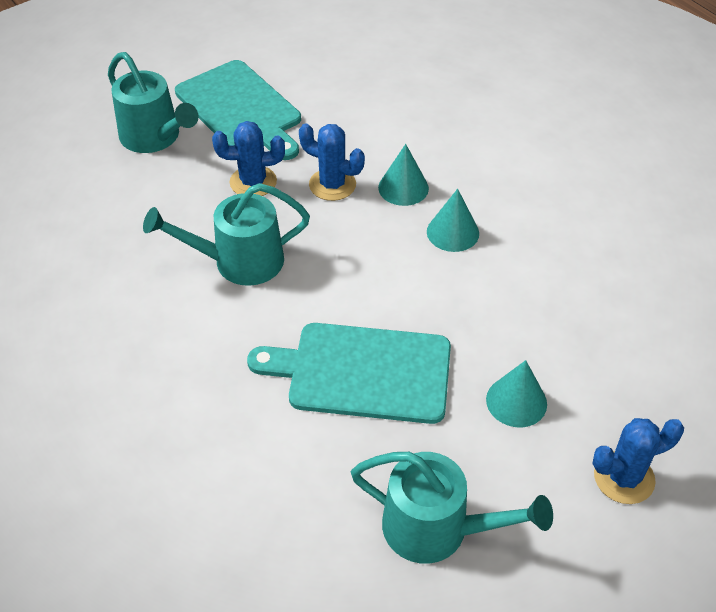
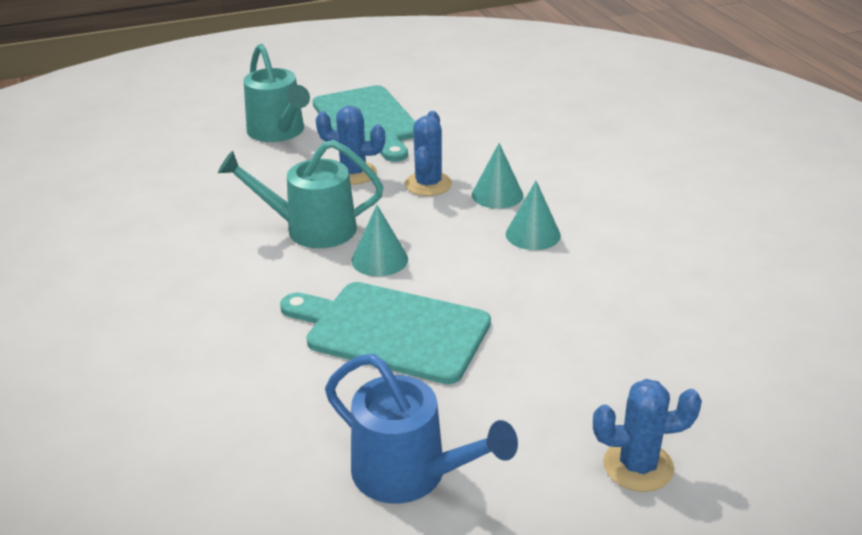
camera: 15 degrees right, 15 degrees down
(332, 185) = (428, 184): blue cactus -> blue cactus turned 60 degrees clockwise
(437, 528) = (410, 474): turquoise watering can -> blue watering can
(516, 401) = (543, 379): turquoise cone -> turquoise cone (379, 259)

